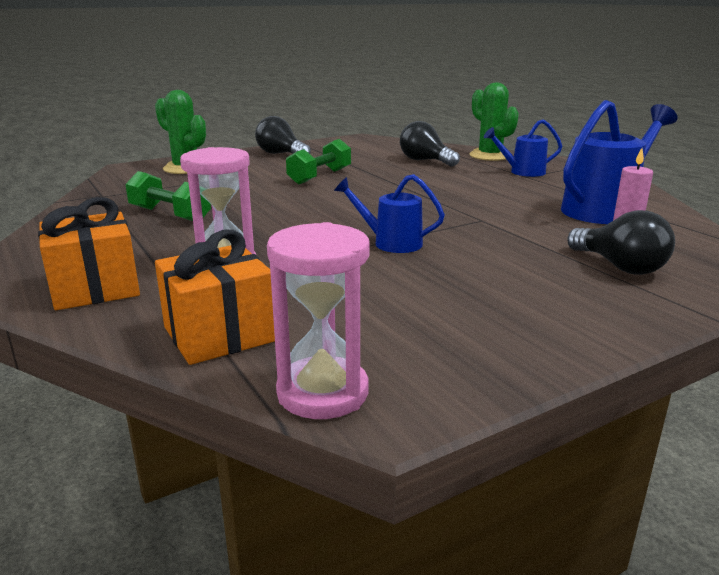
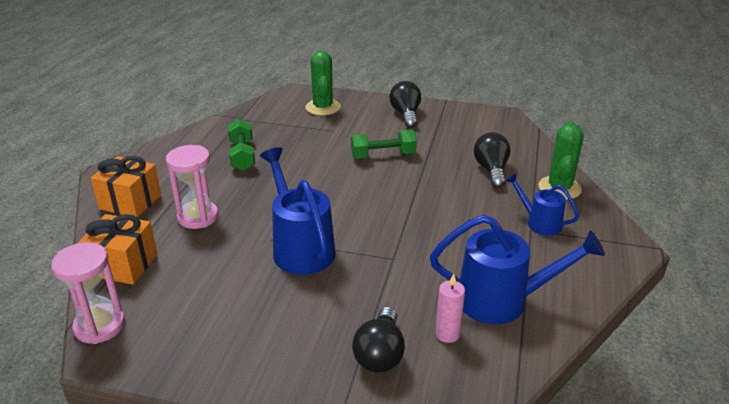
camera: 45 degrees right, 10 degrees up
(390, 243) = (300, 247): blue watering can -> blue watering can, size x1.75

